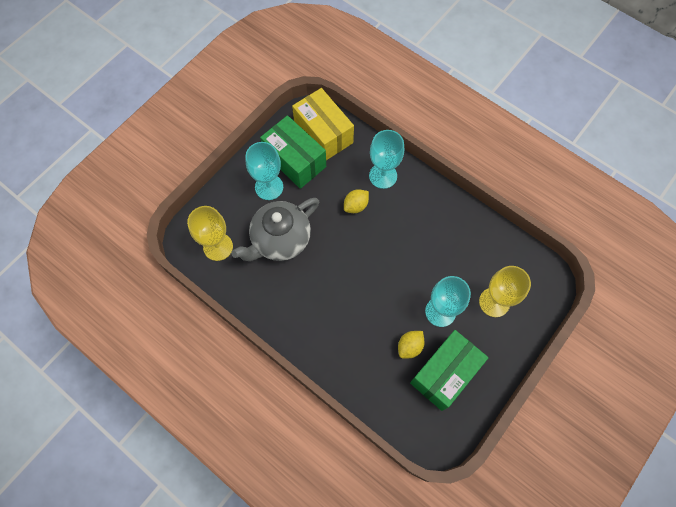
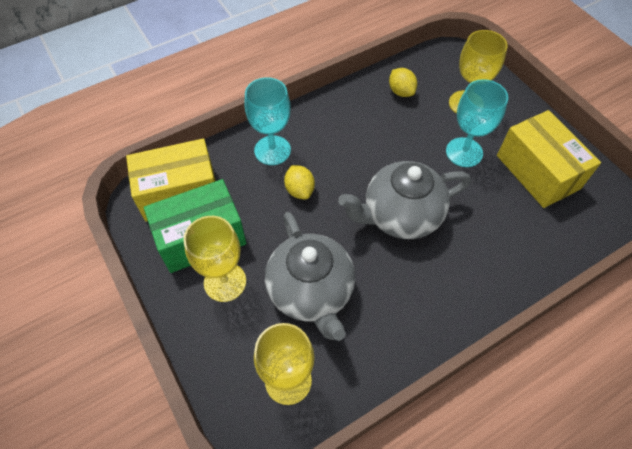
camera: 70 degrees left, 10 degrees down
(269, 187) = (225, 282): turquoise goblet -> yellow goblet
(361, 279) = (400, 215): none -> grey teapot
(409, 346) = (499, 194): yellow lemon -> yellow lemon (401, 91)
(445, 373) = (537, 172): green box -> yellow box

